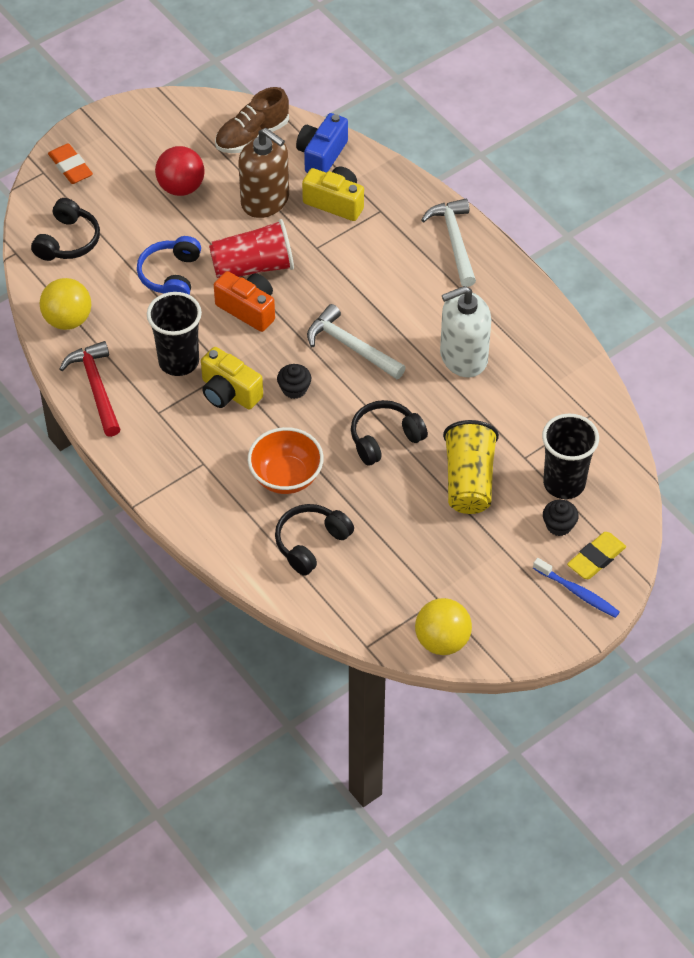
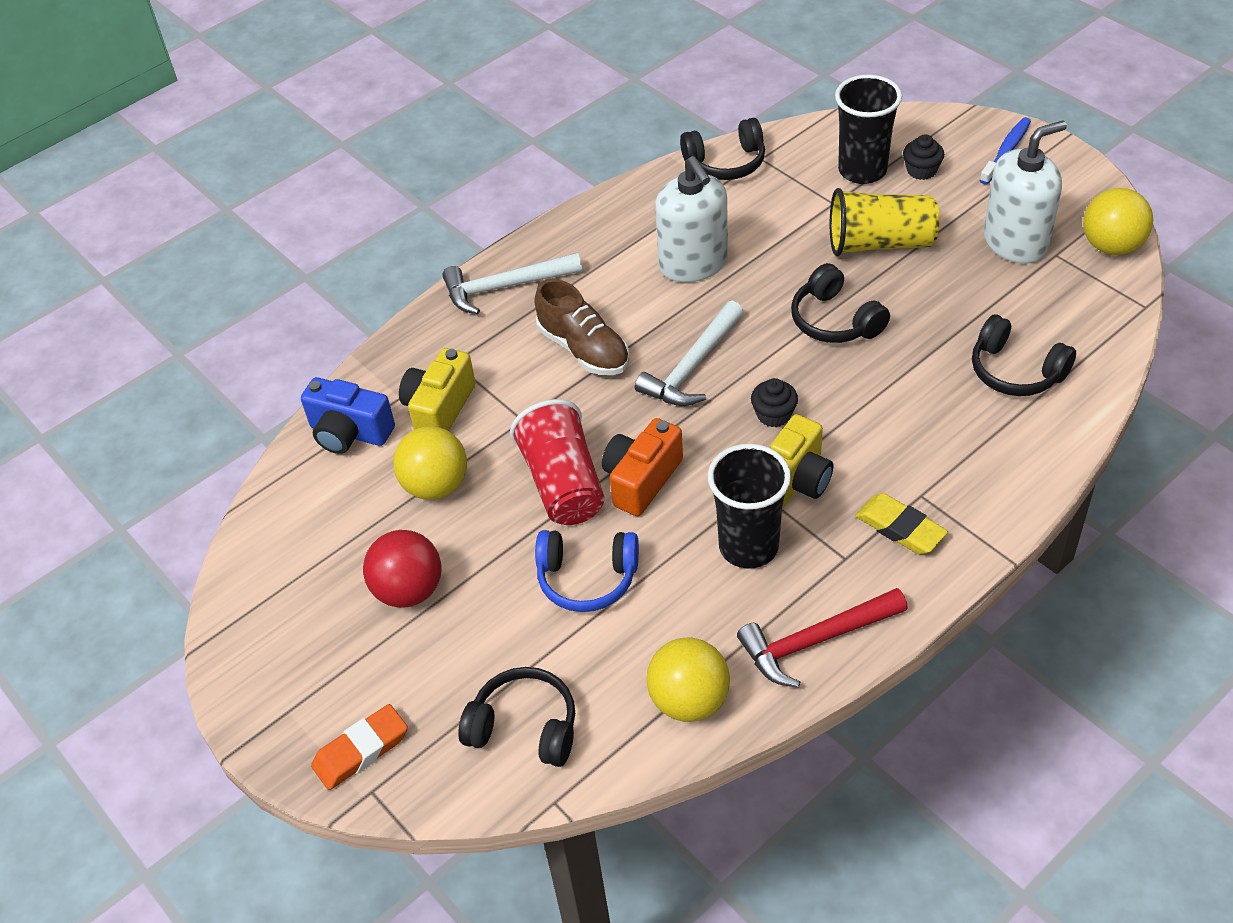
camera: 90 degrees left, 5 degrees down
(252, 136) = (306, 516): brown shoe -> brown shoe (584, 349)
(265, 200) = (436, 485): brown soap dispenser -> yellow ball
(286, 477) = (919, 406): orange bowl -> none
(457, 574) = (1015, 242): none -> white soap dispenser
(586, 390) = (726, 163): none -> black headphones
(596, 558) = (956, 141): yellow eraser -> yellow eraser (900, 528)

